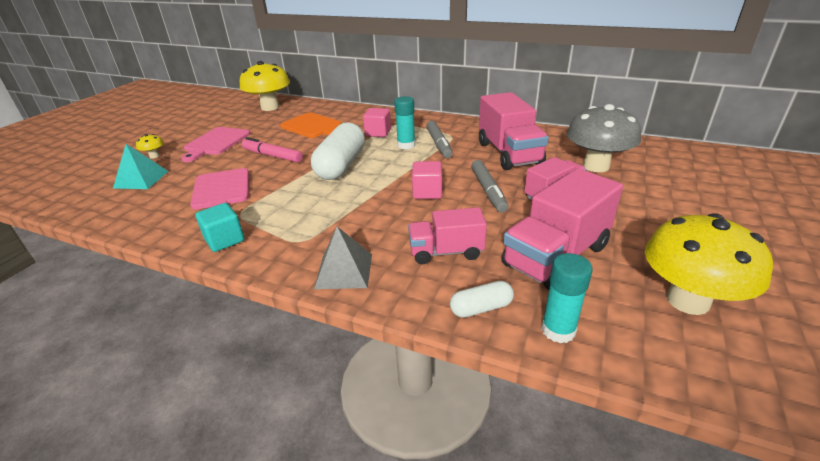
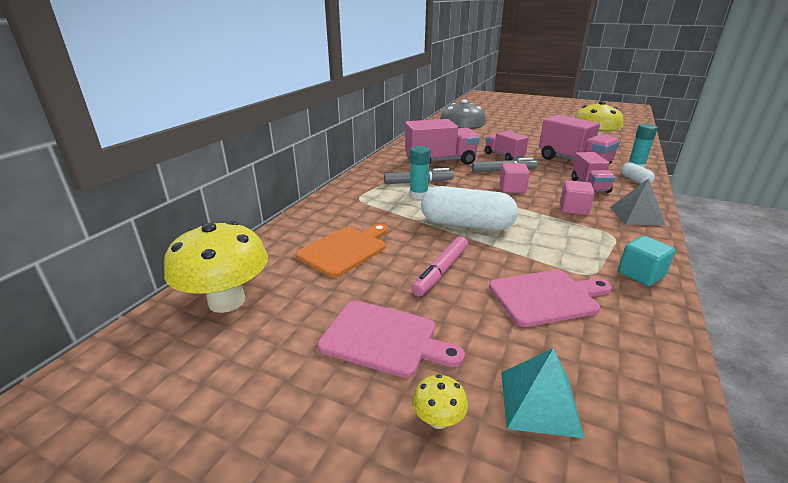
camera: 90 degrees left, 5 degrees down
(378, 133) = (382, 208): pink cube -> pink cube (573, 209)

